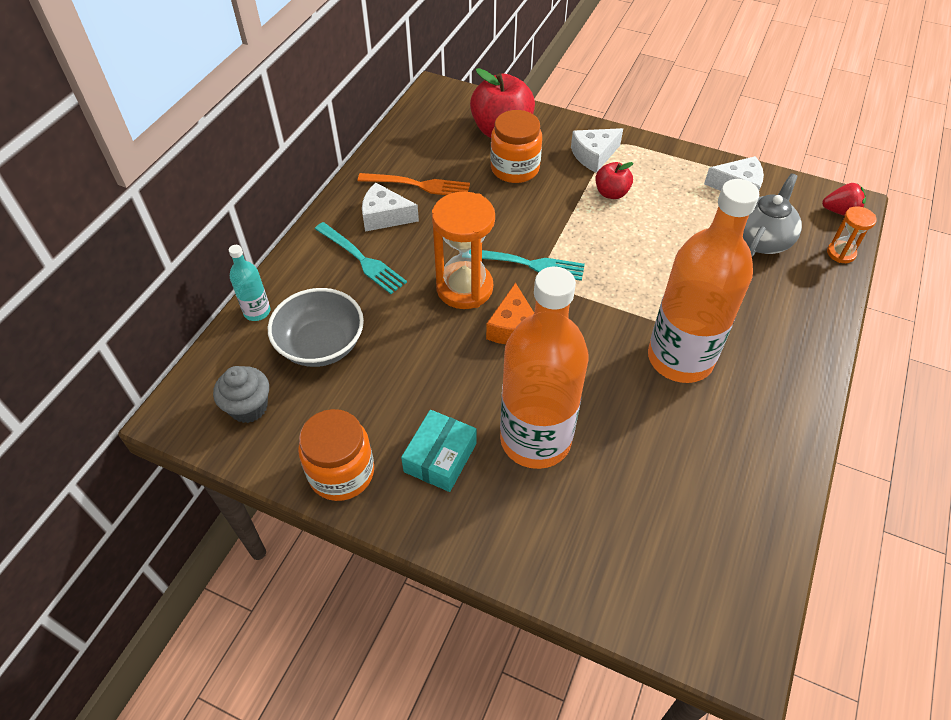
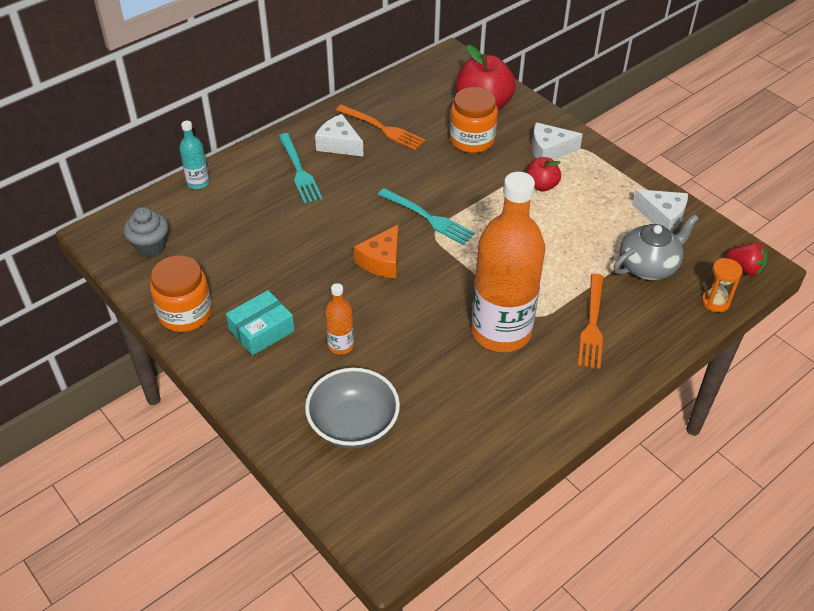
camera: 25 degrees right, 5 degrees down
(321, 345) = (228, 222): grey bowl -> grey bowl (353, 425)
(464, 288) = (364, 218): orange hourglass -> none
(535, 439) = (340, 345): orange bottle -> orange bottle, size x0.43
(755, 317) = (592, 324): none -> orange fork

